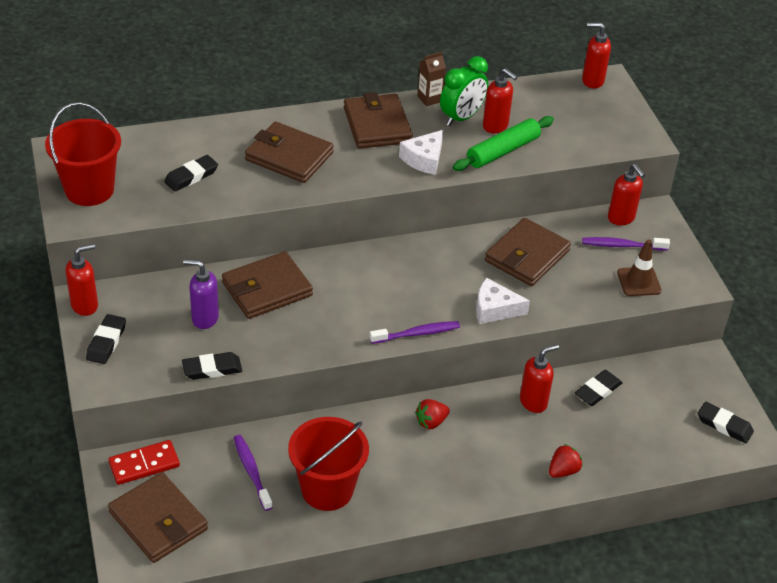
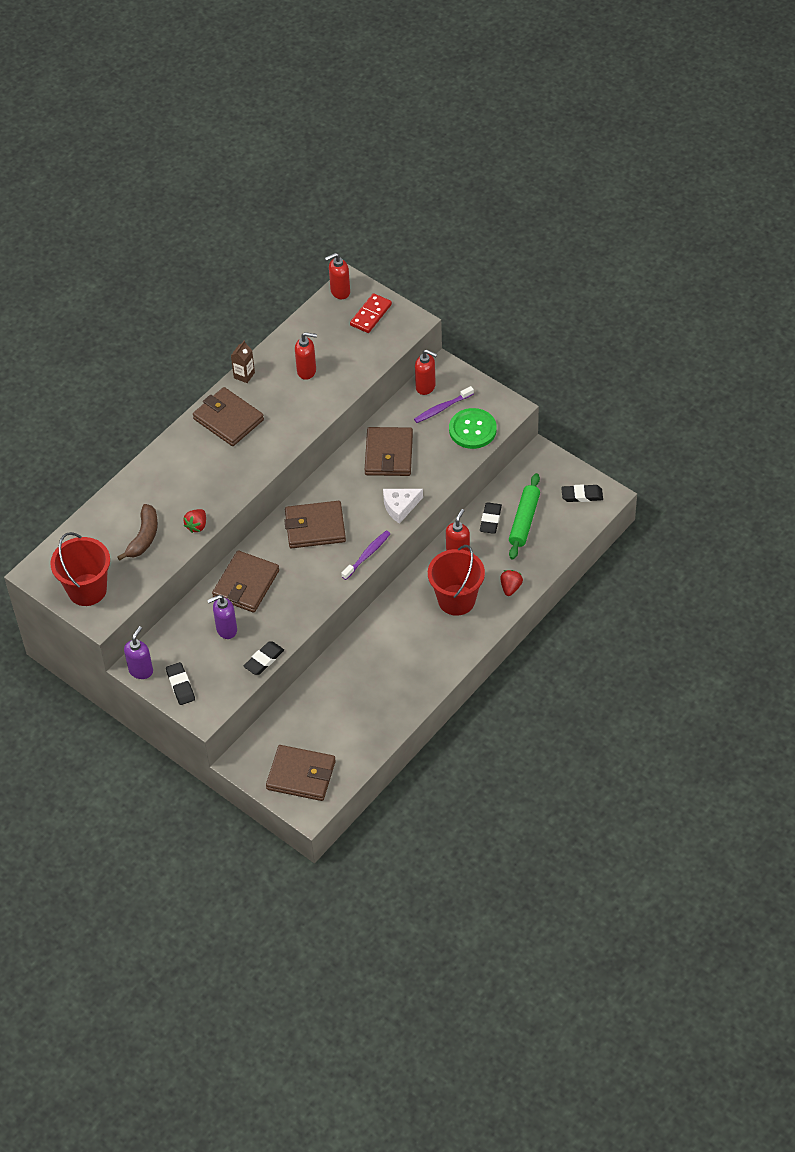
camera: 30 degrees left, 10 degrees up
(85, 305) = (141, 670): red soap dispenser -> purple soap dispenser
(144, 464) = (259, 748): red domino -> red domino (371, 315)
(191, 176) = (144, 537): black eraser -> brown banana
(252, 472) = (328, 709): purple toothbrush -> none
(289, 156) = (193, 481): brown wallet -> brown wallet (315, 527)
(327, 489) = (383, 690): red bucket -> red bucket (456, 600)
(424, 159) = (283, 427): white cheese -> none
(431, 422) = (407, 607): red strawberry -> red strawberry (197, 526)
(461, 117) = (278, 378): green clock -> none
(503, 151) = (328, 389): green rolling pin -> green rolling pin (524, 520)
(638, 282) = (472, 430): brown traffic cone -> green button

